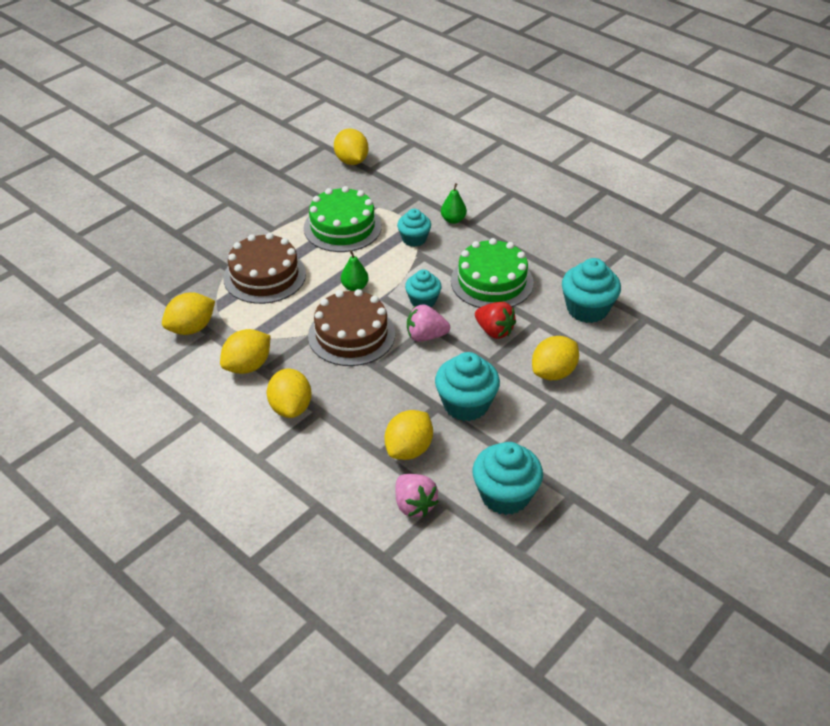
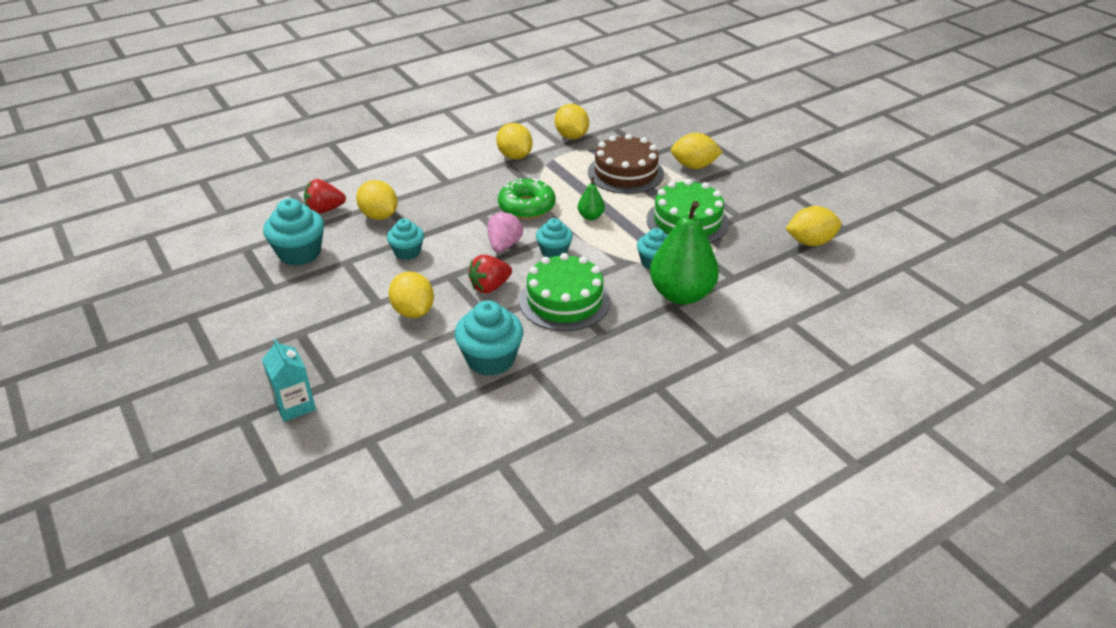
camera: 105 degrees right, 5 degrees down
(291, 407) = (458, 170): yellow lemon -> yellow lemon (694, 166)
(351, 334) = (526, 206): brown cake -> green donut
(414, 505) = (325, 210): pink strawberry -> red strawberry
(453, 220) = (681, 294): green pear -> green pear, size x2.22
(466, 404) = (407, 252): turquoise cupcake -> turquoise cupcake, size x0.63
(708, 411) = (295, 405): none -> turquoise carton

